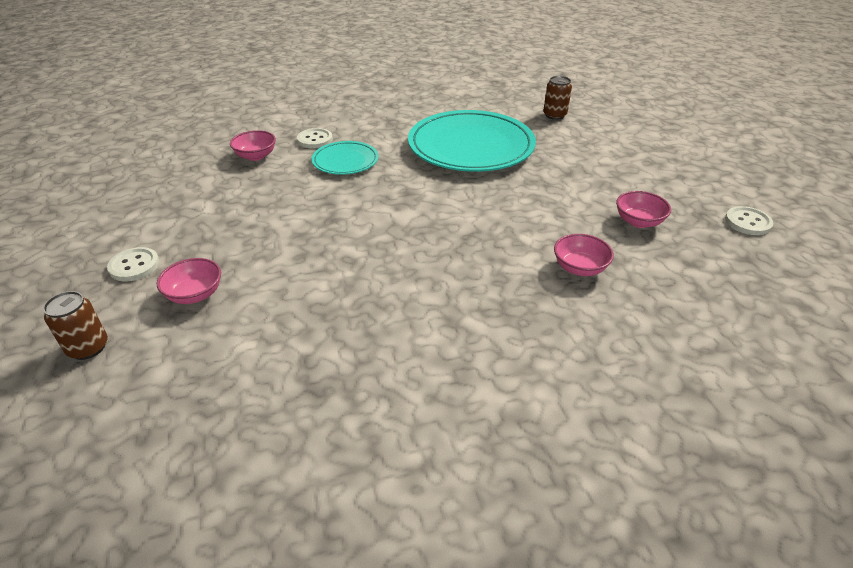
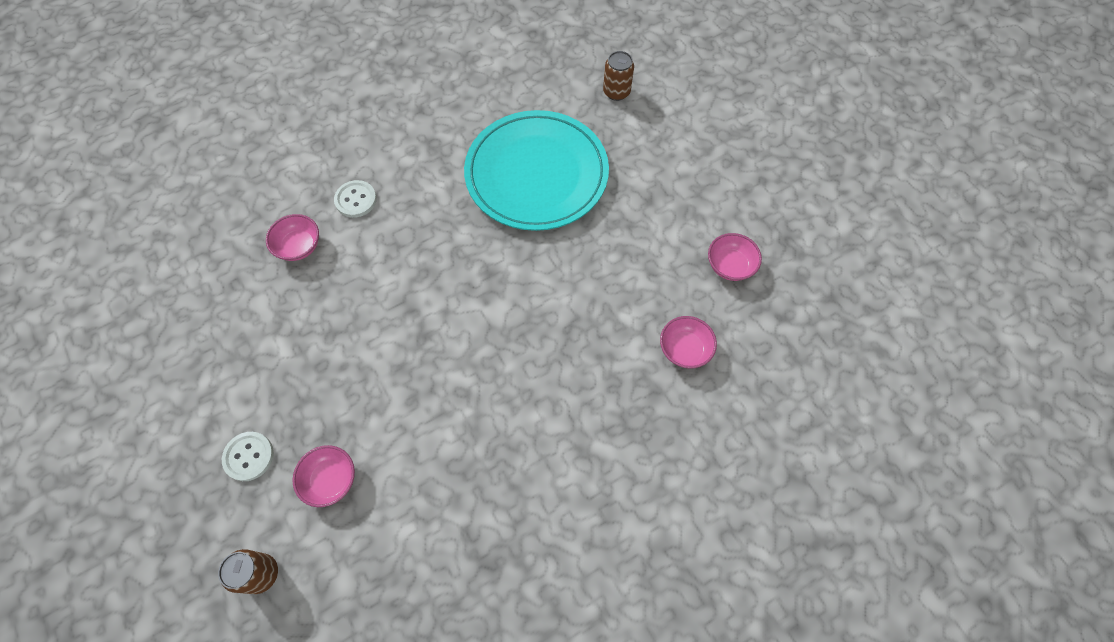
camera: 15 degrees left, 25 degrees up
(345, 161) = (405, 232): turquoise plate -> none
(747, 222) = (831, 242): white button -> none

